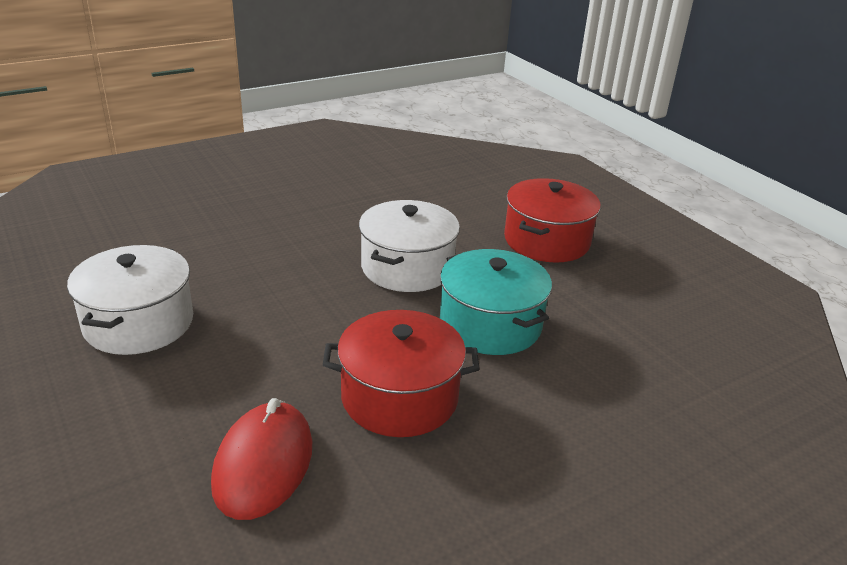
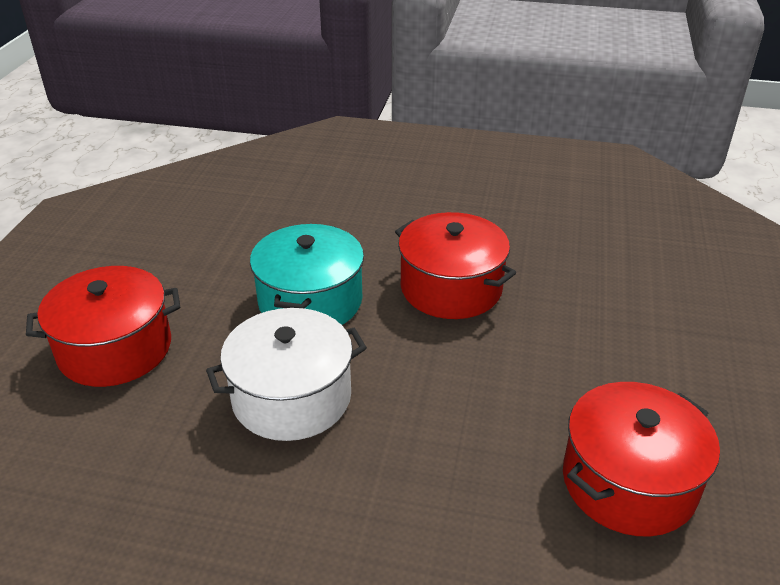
camera: 135 degrees left, 5 degrees up
(139, 323) = (628, 482): white pot -> red pot
(263, 464) = (585, 295): red mouse -> none

